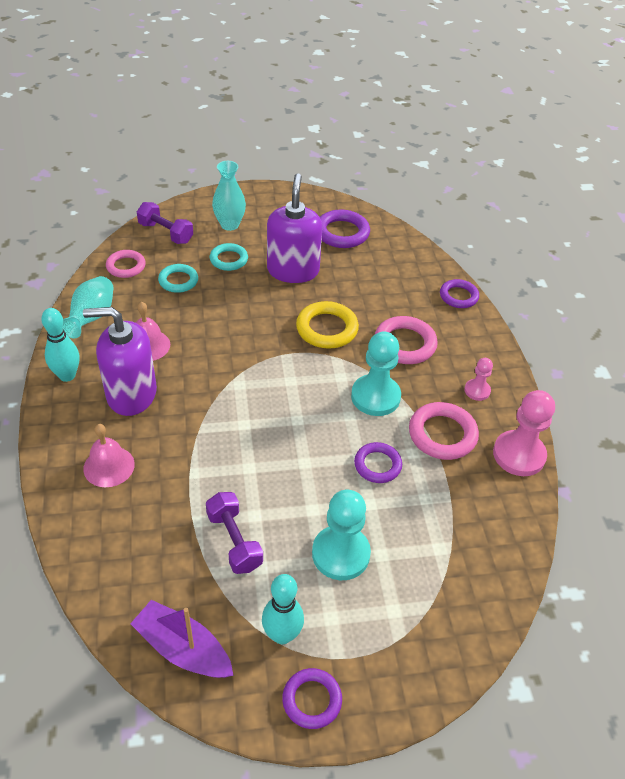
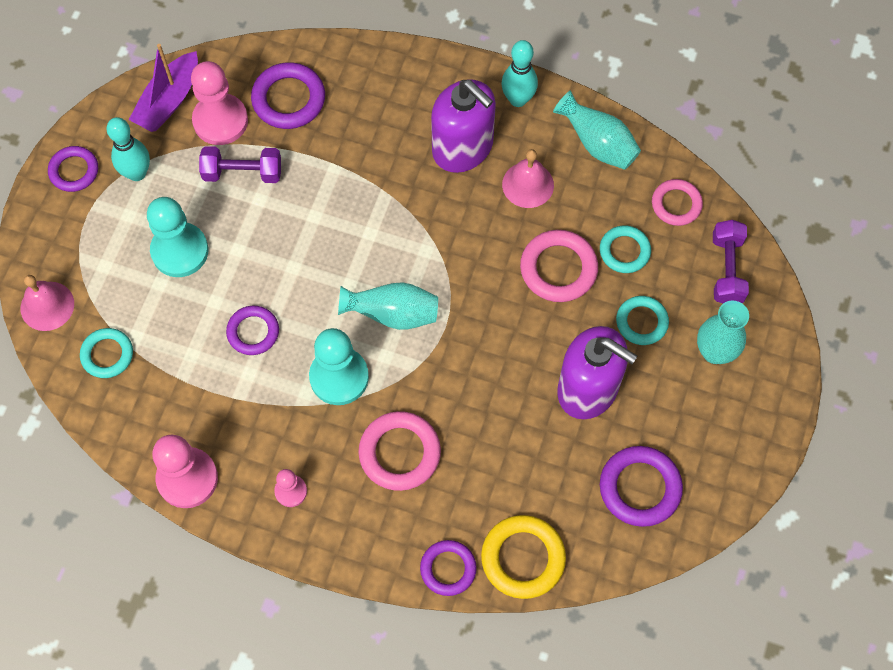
camera: 120 degrees right, 20 degrees up
(109, 466) = (380, 102): pink bell -> pink bell (47, 306)
(131, 394) = (463, 147): purple soap dispenser -> purple soap dispenser turned 105 degrees clockwise
(135, 539) = (289, 99): none -> purple ring
(166, 233) = (727, 269): purple dumbbell -> purple dumbbell turned 60 degrees counterclockwise
(183, 649) = (169, 101): purple boat -> purple boat turned 150 degrees clockwise
(186, 587) = (220, 121): none -> pink pawn
(305, 384) = (393, 314): none -> turquoise vase
(327, 329) = (466, 378): yellow ring -> yellow ring (523, 558)
(442, 434) = (254, 416): pink ring -> pink ring (558, 269)
(470, 561) = (107, 354): none -> turquoise ring

